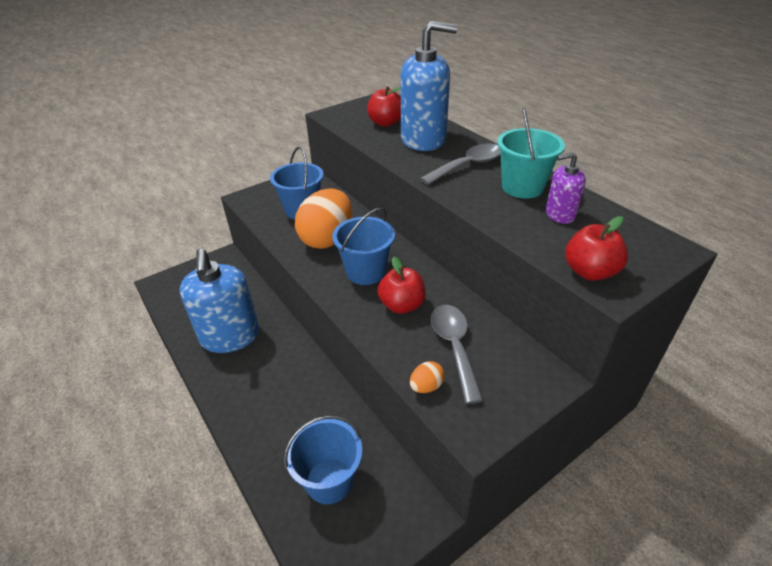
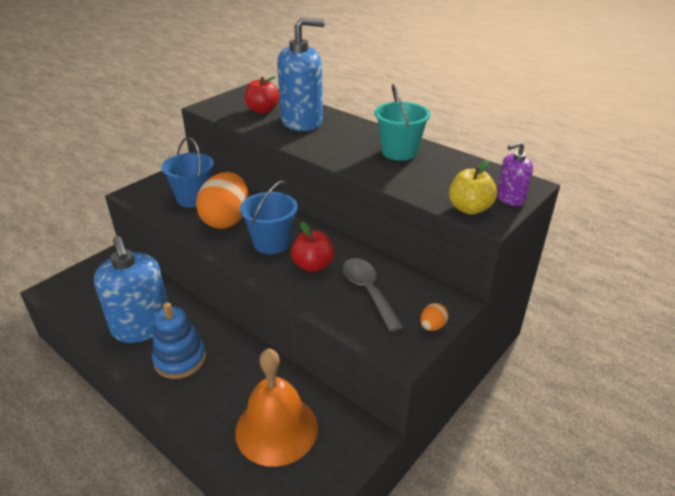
camera: 15 degrees left, 5 degrees down
(255, 379) = (180, 359): none -> blue stacking toy
(329, 480) = (276, 429): blue bucket -> orange bell
(426, 386) = (352, 325): orange egg -> orange egg (432, 326)
(468, 166) = (348, 139): grey spoon -> none
(560, 214) = (435, 169): purple soap dispenser -> purple soap dispenser (510, 198)
(589, 272) = (469, 208): red apple -> yellow apple

